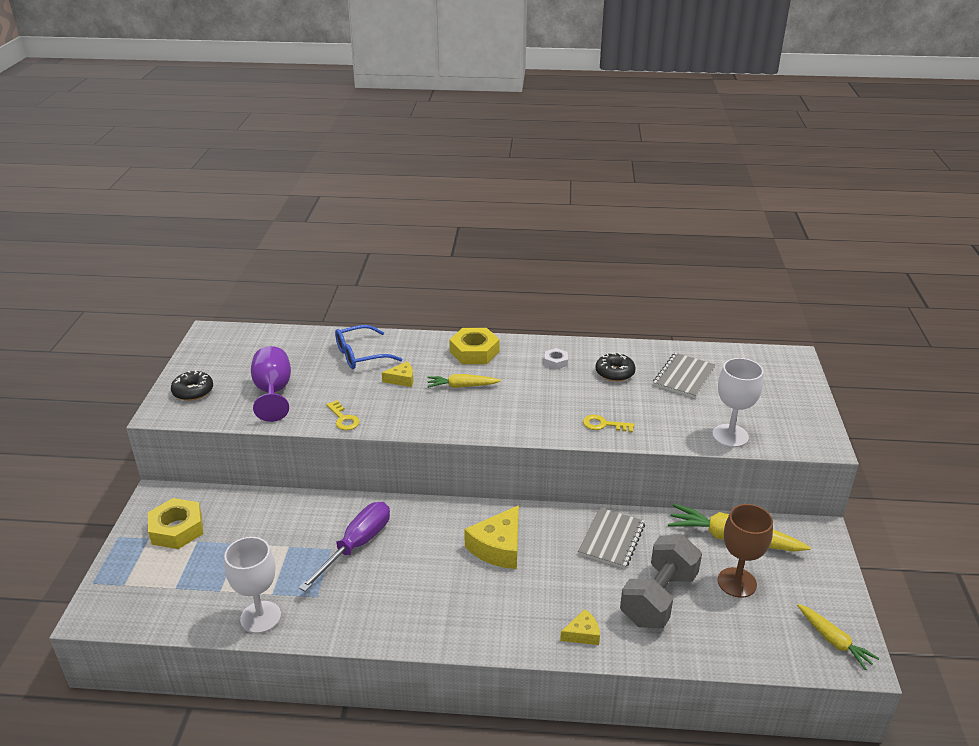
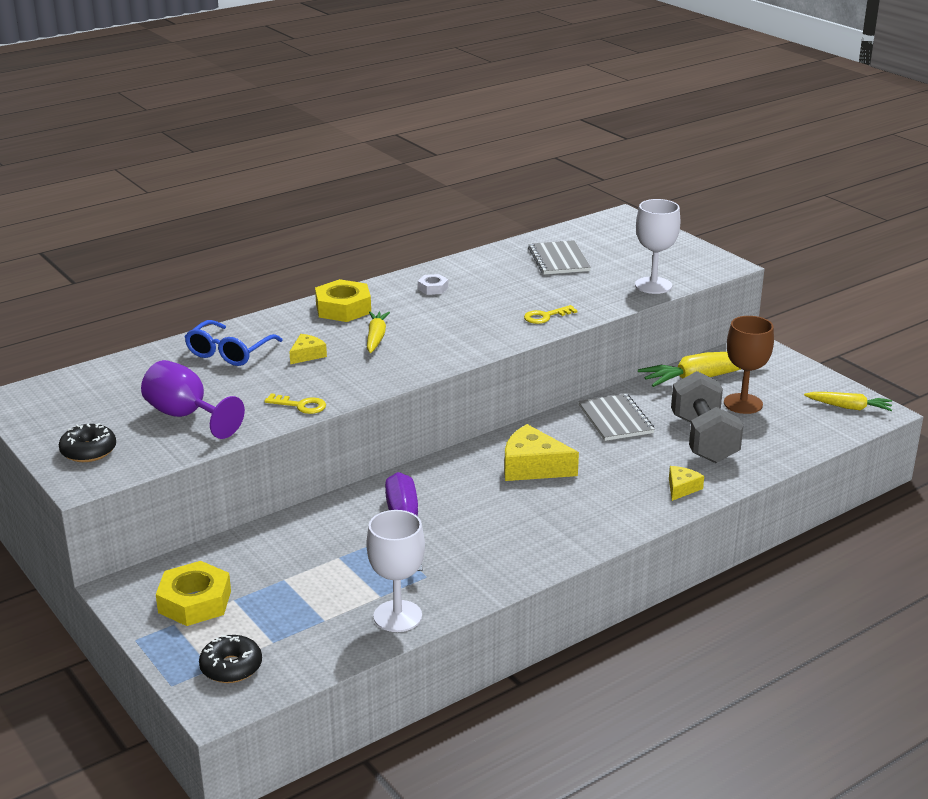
camera: 40 degrees left, 5 degrees down
(462, 386) = (376, 338): yellow carrot -> yellow carrot turned 135 degrees clockwise
(498, 547) = (533, 467): yellow cheese -> yellow cheese turned 120 degrees clockwise
(614, 373) = (497, 278): black donut -> black donut (231, 667)

